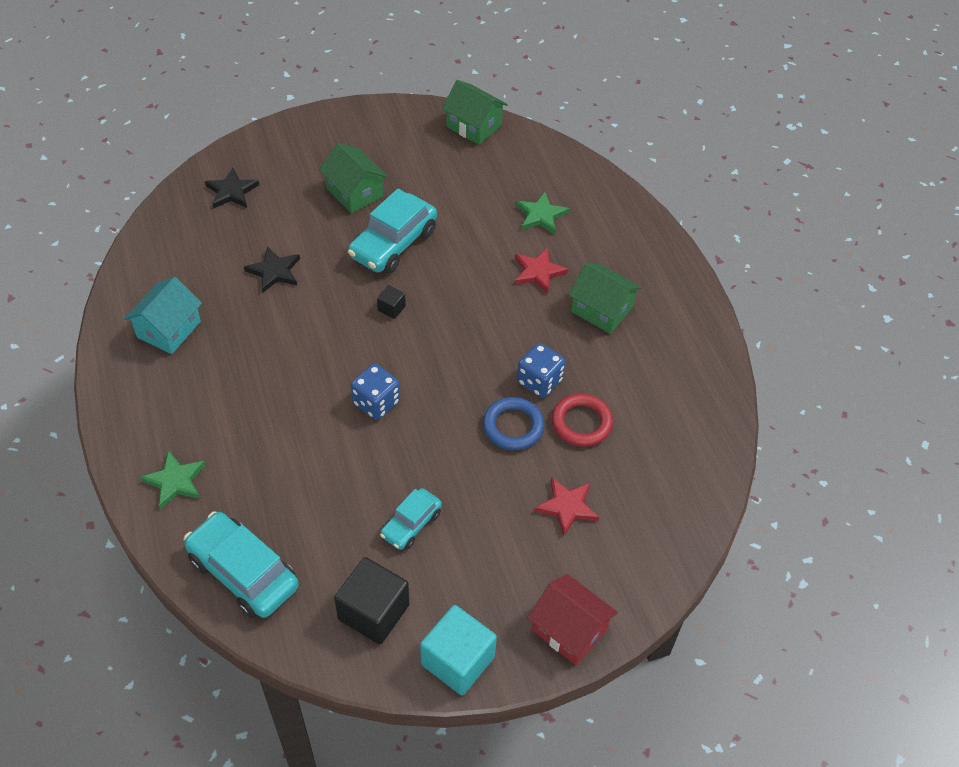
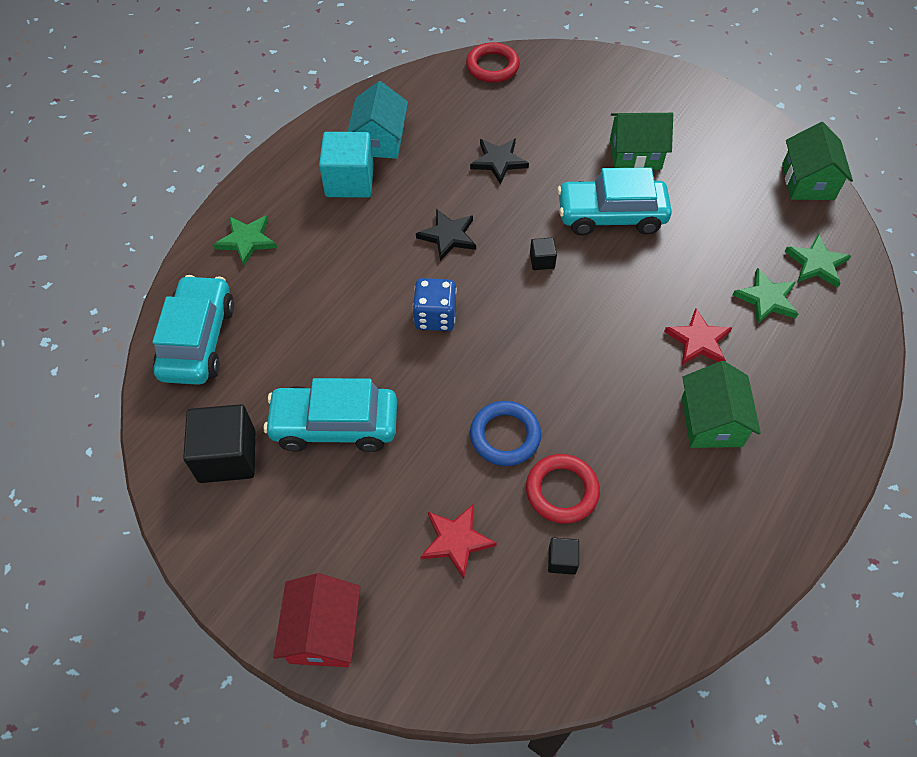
camera: 55 degrees right, 5 degrees up
(169, 329) = (380, 140): turquoise house -> turquoise house turned 75 degrees counterclockwise
(175, 211) = (492, 66): none -> red ring
(232, 191) = (548, 83): black star -> black star (448, 236)
(354, 192) = (635, 154): green house -> green house turned 75 degrees clockwise
(411, 524) = (334, 425): turquoise car -> turquoise car, size x1.73
(457, 660) = (225, 555): turquoise cube -> turquoise cube (349, 181)
(539, 171) = (816, 263): none -> green star
(539, 381) = (575, 424): blue dice -> none
(629, 456) = (562, 560): none -> black cube

